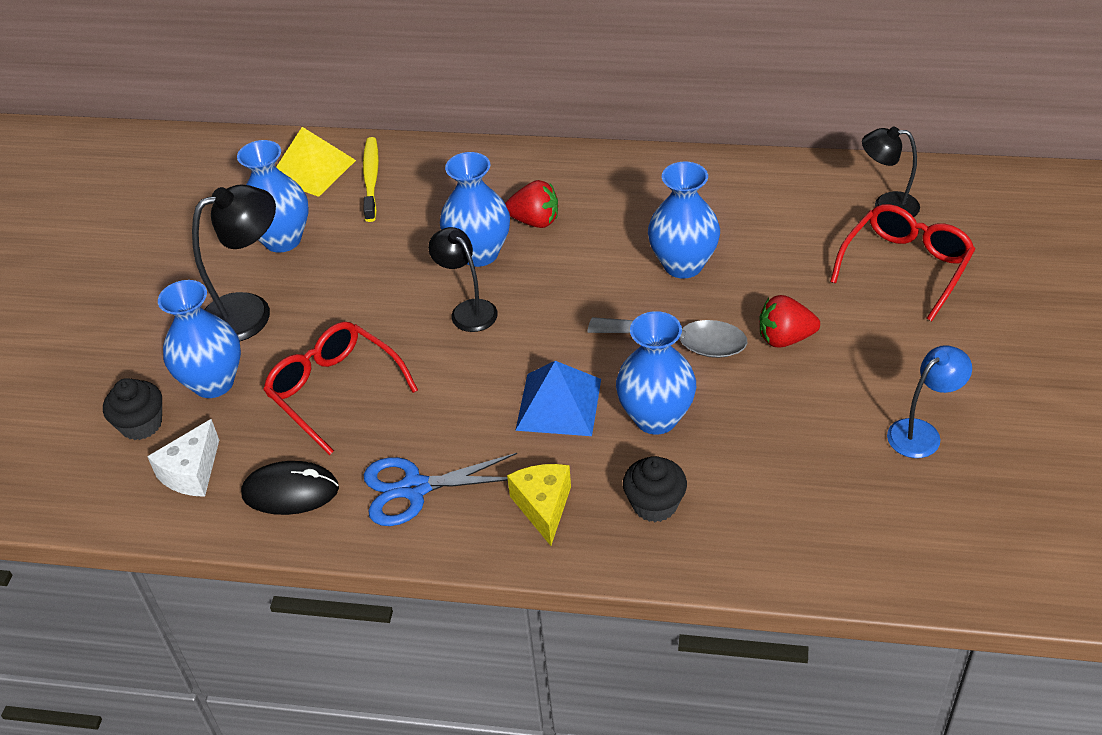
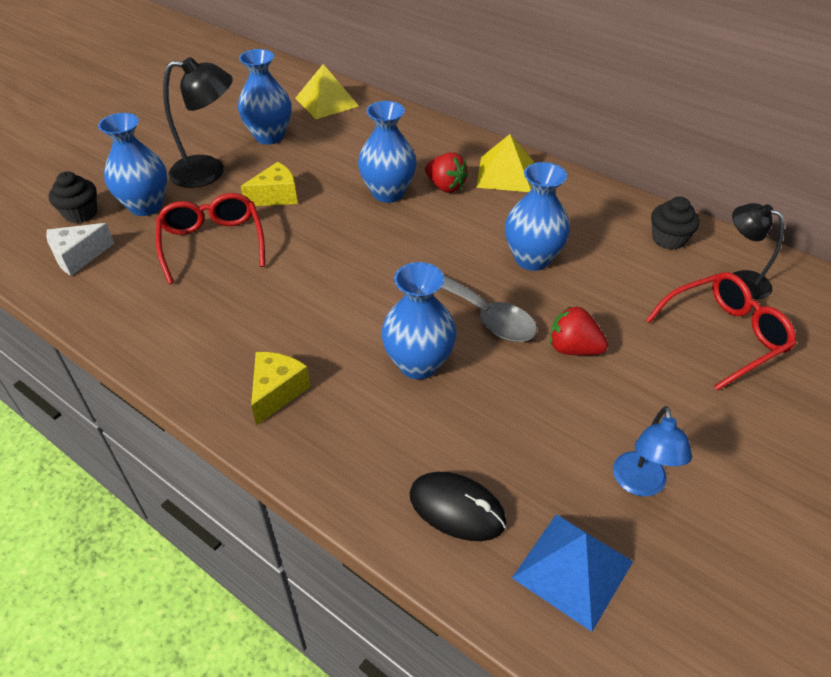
camera: 25 degrees right, 0 degrees up
(290, 491) = (123, 297): black mouse -> black mouse (457, 508)
(357, 308) = (276, 196): none -> yellow cheese
(371, 179) = (358, 120): yellow toothbrush -> none
(415, 489) = (202, 334): blue scissors -> none
(468, 310) = (347, 227): black lamp -> none
(559, 404) = (354, 320): blue pyramid -> blue pyramid (573, 569)
(586, 181) = (505, 174): none -> yellow pyramid
(654, 504) = (361, 432): black cupcake -> black cupcake (668, 239)
(921, 432) = (640, 484): blue lamp -> blue lamp turned 105 degrees clockwise

